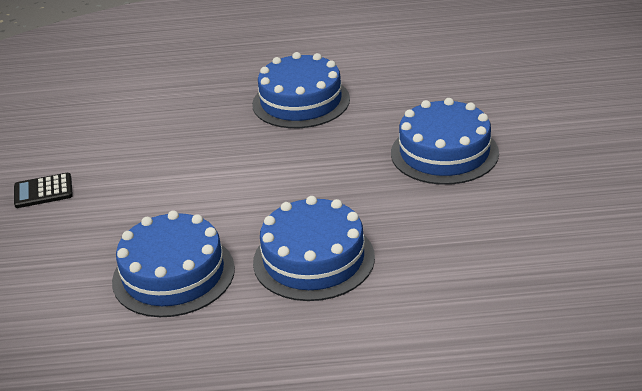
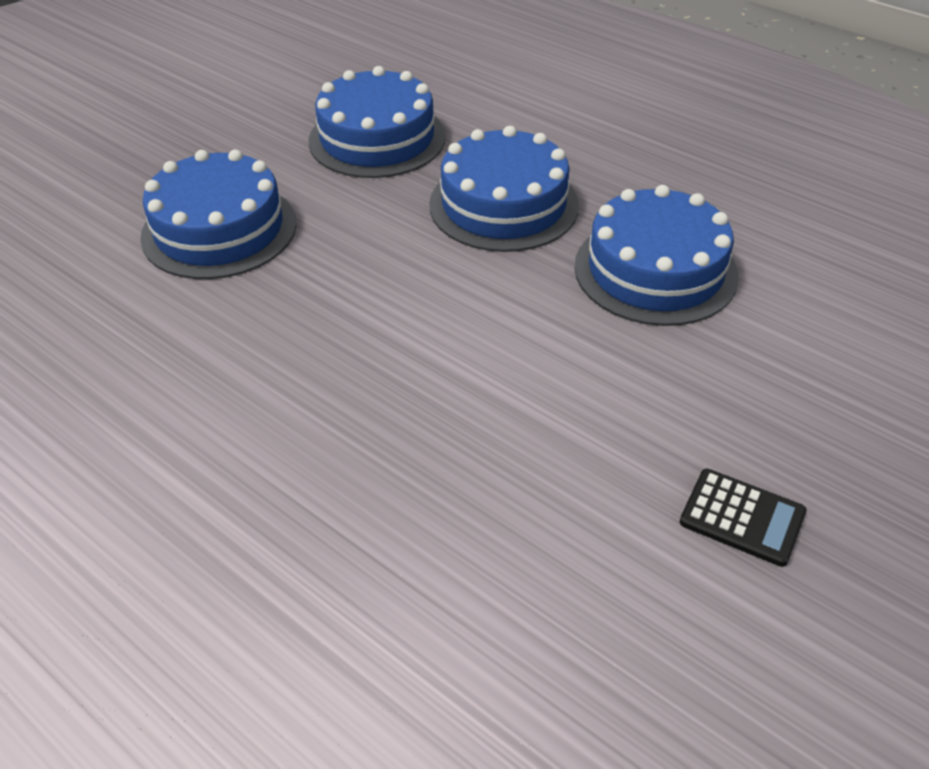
camera: 140 degrees left, 10 degrees up
(301, 101) = (215, 426): blue cake -> blue cake (377, 138)

